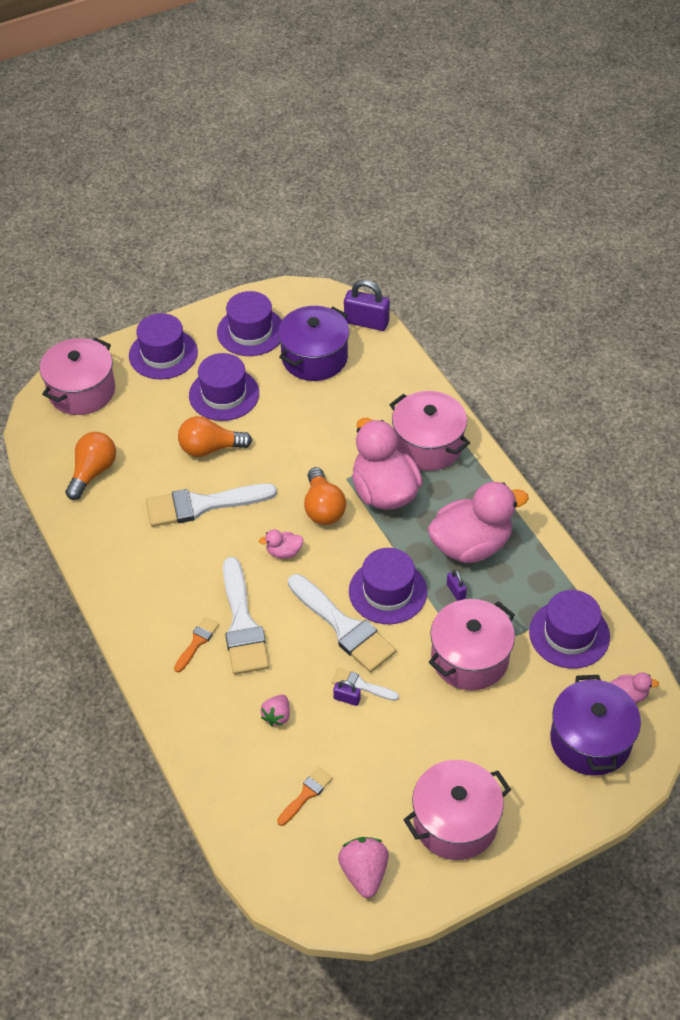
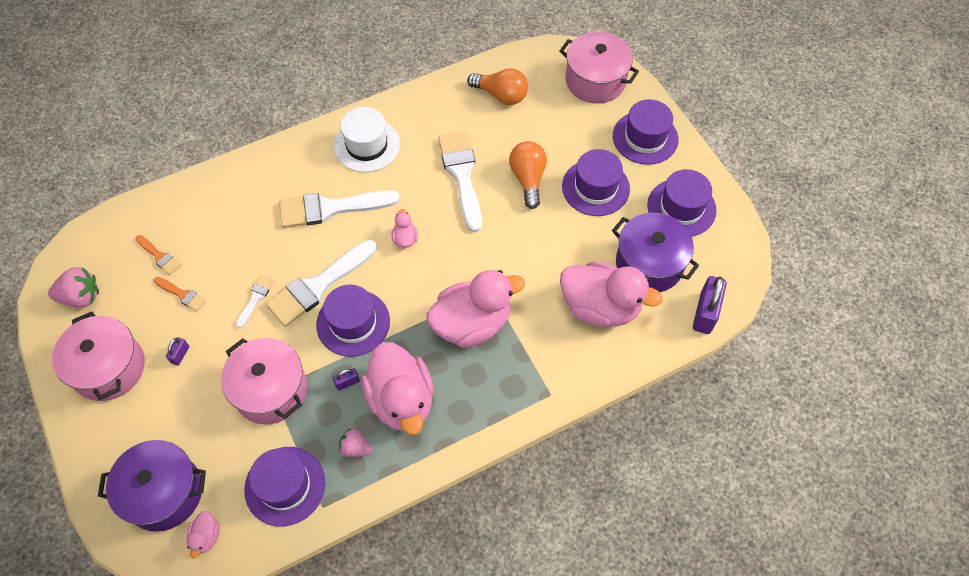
camera: 90 degrees right, 10 degrees up
(154, 595) = (367, 145): none -> white hat
(197, 642) = (316, 177): orange brush -> orange brush (182, 294)
(277, 716) = (236, 235): pink strawberry -> pink strawberry (355, 448)
(323, 508) = (454, 270): orange light bulb -> none
(347, 699) = (244, 287): purple padlock -> purple padlock (180, 355)
(362, 394) = (600, 307): none -> pink duck
(428, 445) = (532, 366): pink pot -> none

